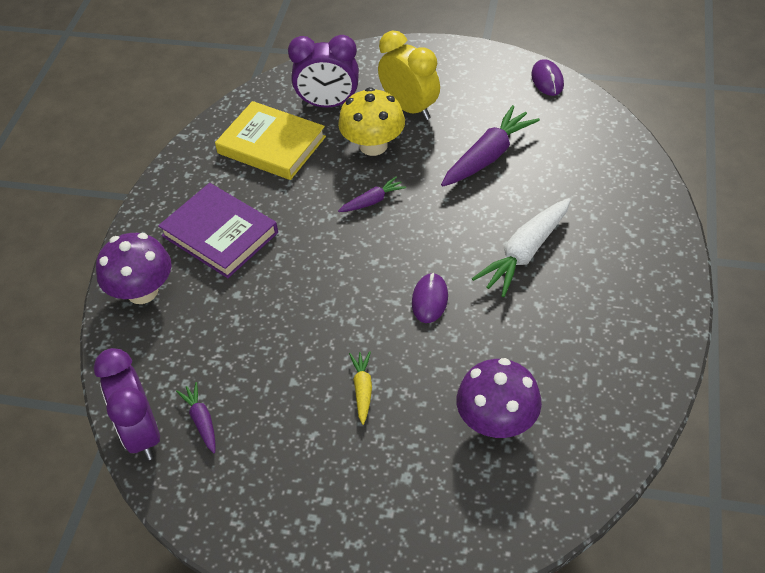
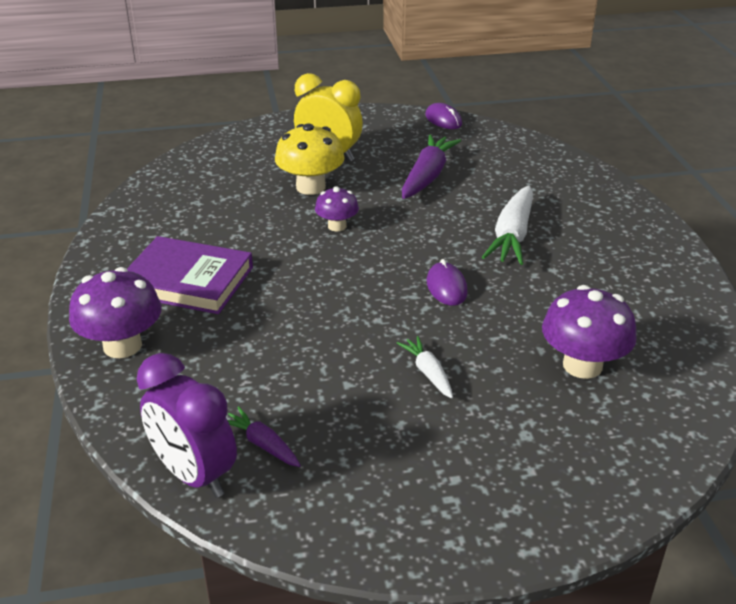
camera: 25 degrees left, 15 degrees down
(271, 145) = (203, 204): yellow book -> none
(328, 104) = (245, 166): purple clock -> none
(362, 390) = (428, 373): yellow carrot -> white carrot
(372, 201) = (337, 226): purple carrot -> purple mushroom

